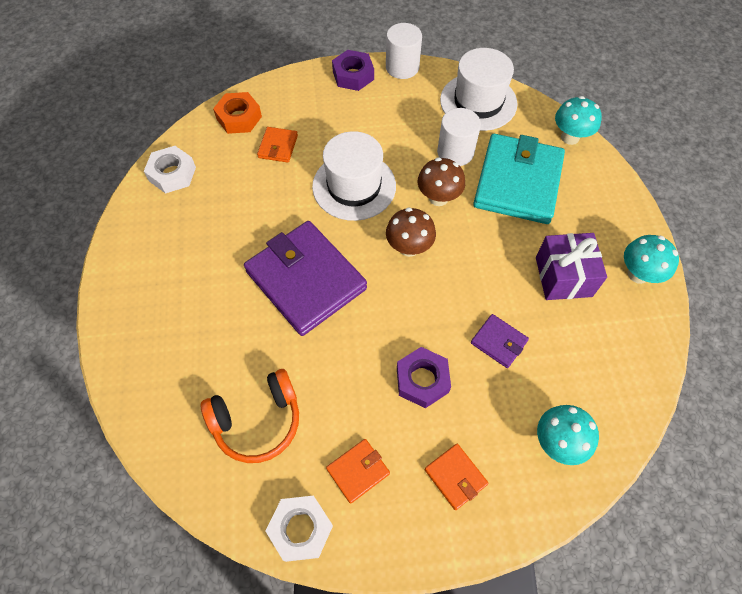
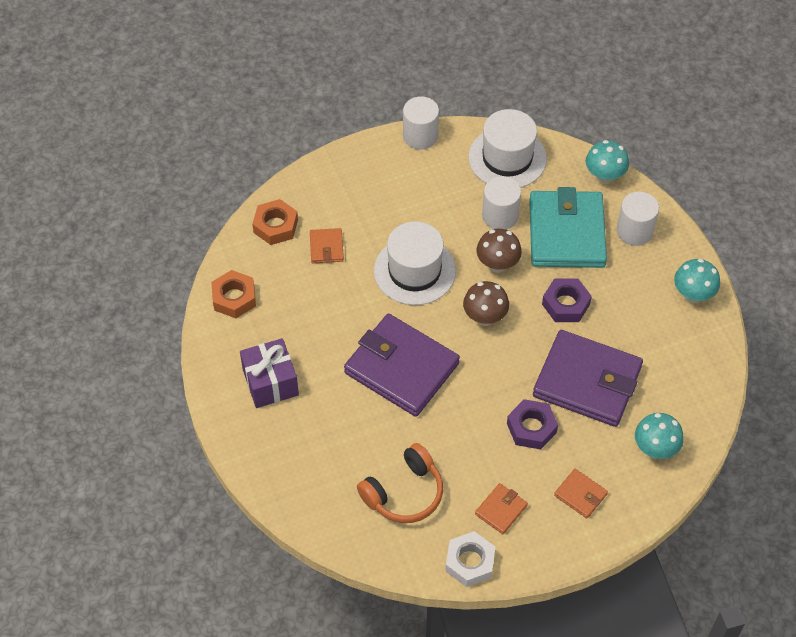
camera: 15 degrees left, 5 degrees down
(172, 174) = (234, 298): white nut -> orange nut
(353, 75) = (373, 155): purple nut -> purple nut (566, 304)
(499, 342) = (587, 381): purple wallet -> purple wallet, size x2.28
(563, 276) = (629, 312): purple gift -> purple gift (270, 382)
(589, 195) = (634, 231): none -> white cylinder

